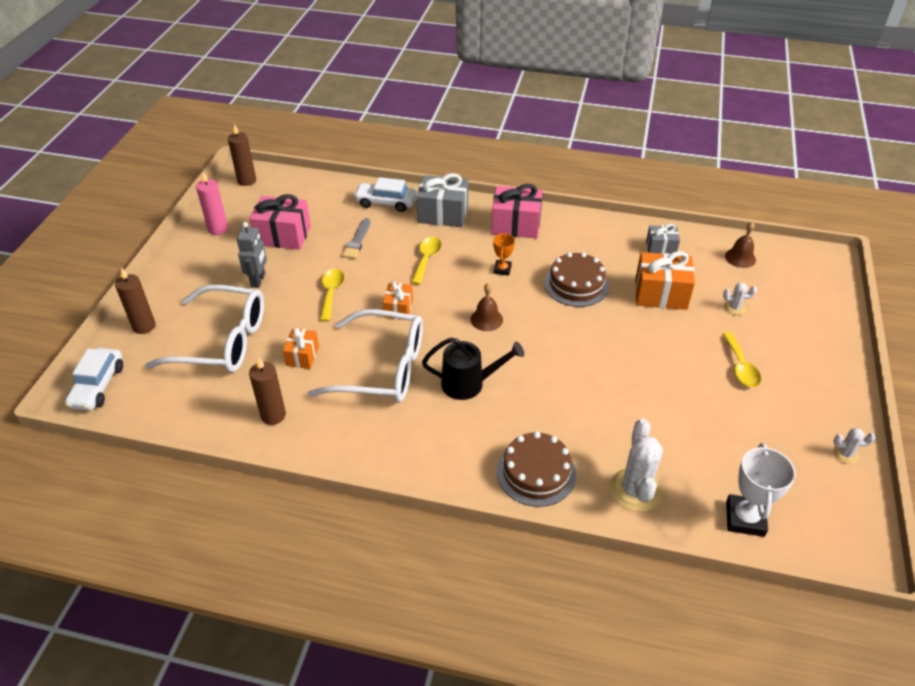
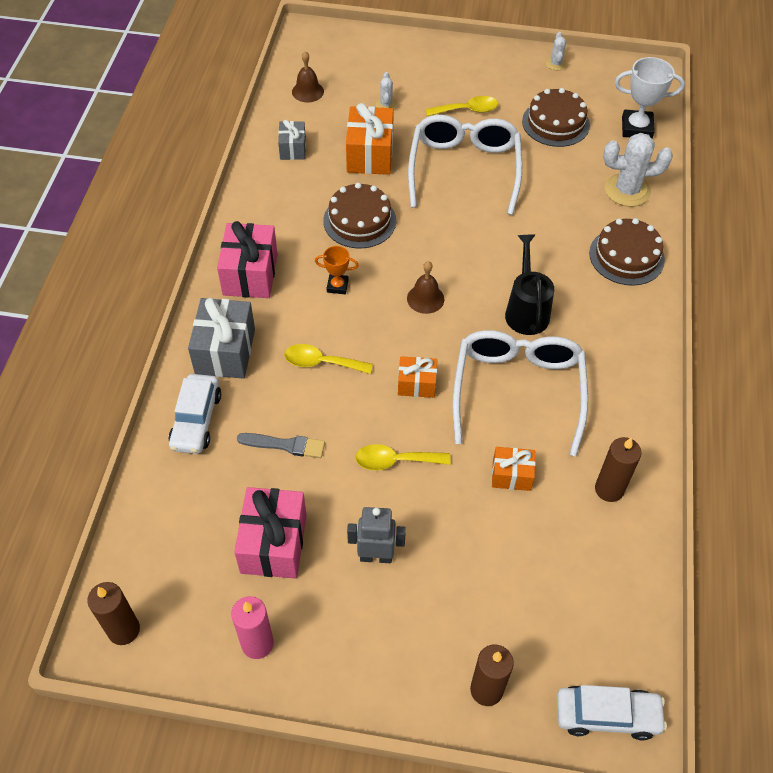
camera: 95 degrees left, 10 degrees up
(222, 341) = (500, 575): white glasses -> white glasses (464, 169)
(736, 439) = (555, 123): none -> brown cake

